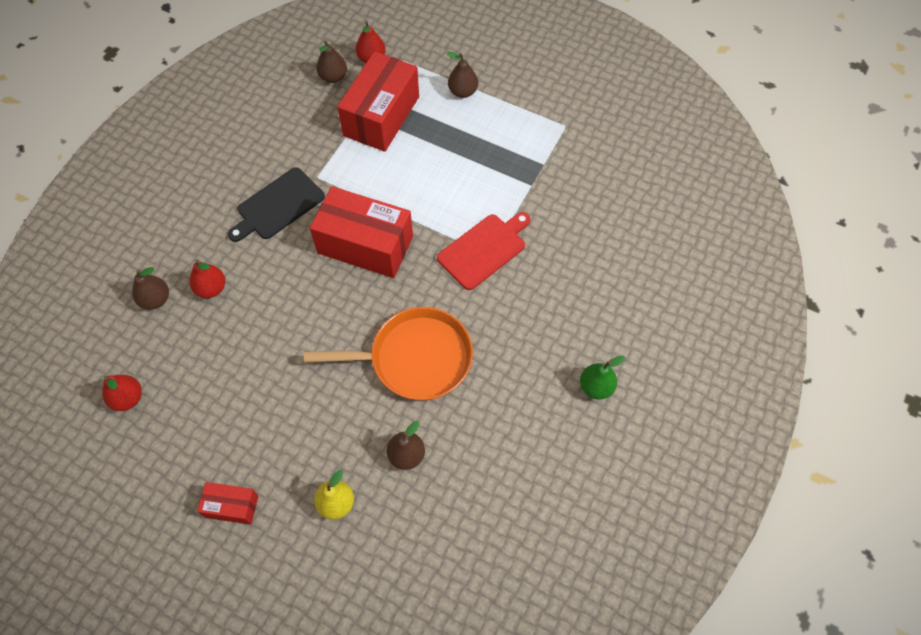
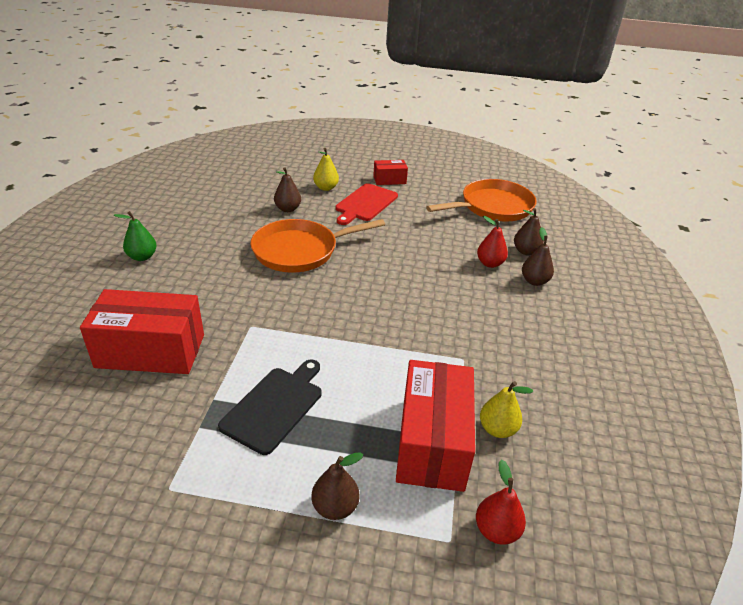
camera: 160 degrees right, 25 degrees down
(128, 398) = (493, 207): red pear -> orange pan
(278, 206) = (483, 327): black cutting board -> black cutting board (275, 406)
(329, 114) = (497, 429): none -> yellow pear
(333, 77) = (529, 484): brown pear -> brown pear (534, 281)
(365, 245) = (379, 312): red box -> red box (151, 351)
(484, 249) = (258, 328): red cutting board -> red cutting board (365, 204)

